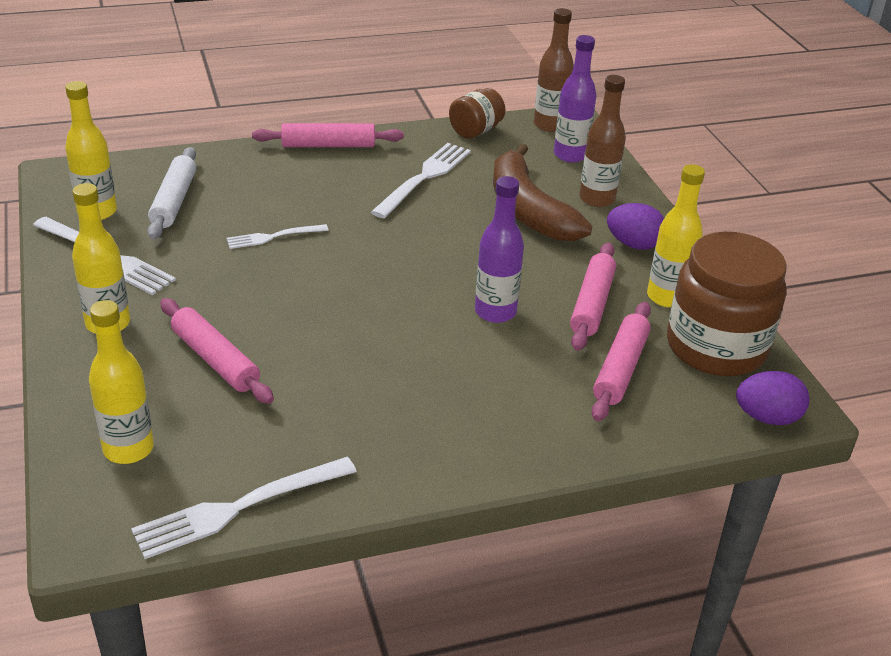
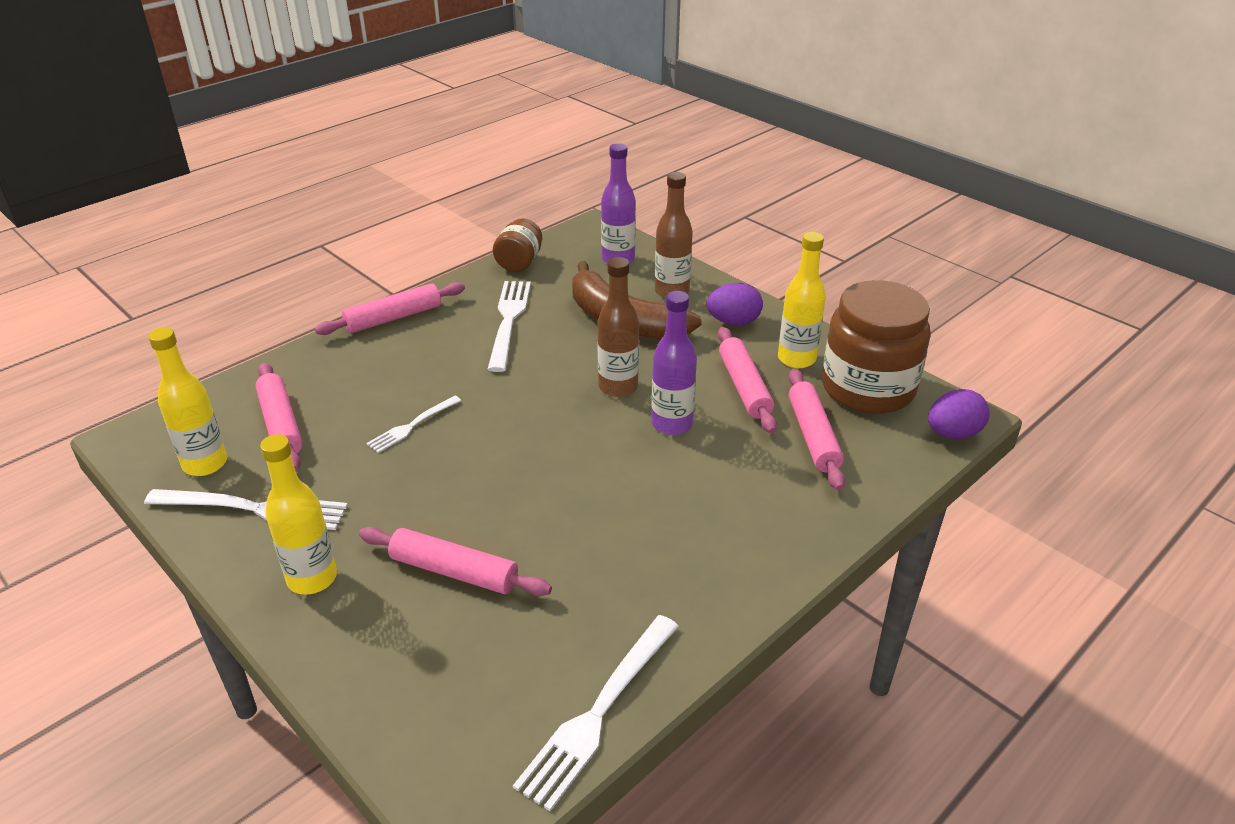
camera: 25 degrees left, 0 degrees up
(128, 449) = (440, 702): yellow bottle -> none
(174, 201) = (281, 424): white rolling pin -> pink rolling pin
(549, 125) = (579, 238): brown bottle -> brown bottle (618, 387)

